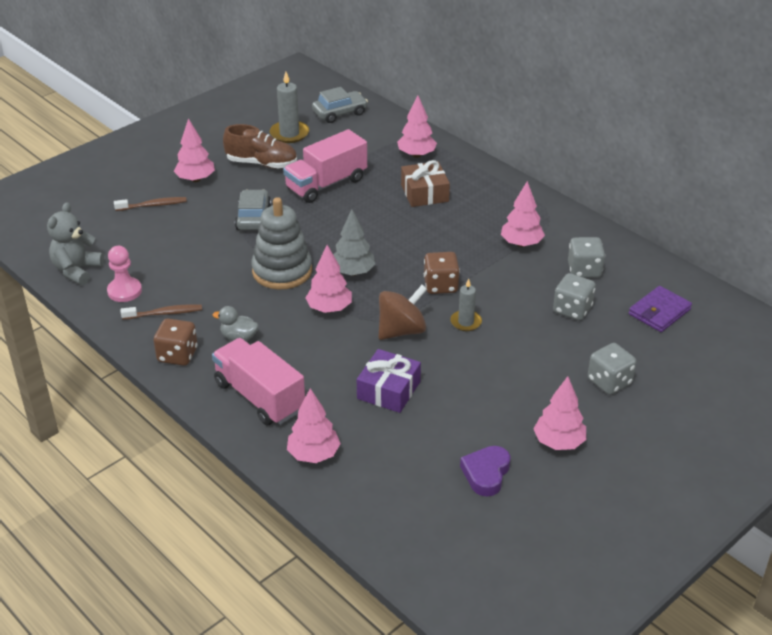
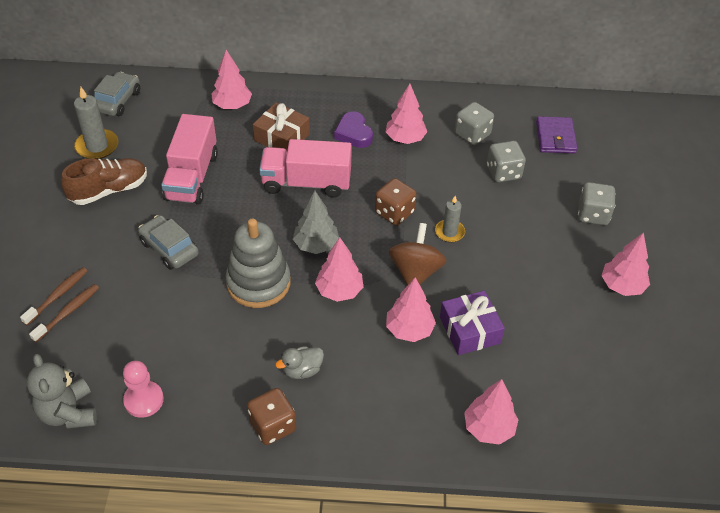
camera: 45 degrees left, 10 degrees up
(164, 313) = (209, 395): brown toothbrush -> brown toothbrush (68, 312)
(195, 179) = (65, 243): pink tree -> pink tree (409, 330)
(259, 397) = (387, 411): pink truck -> pink truck (306, 183)
(486, 473) = (612, 347): purple heart -> purple heart (354, 133)

